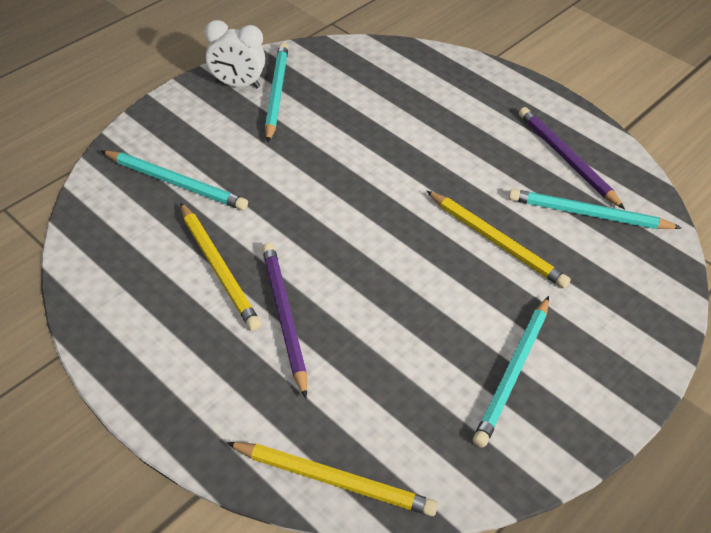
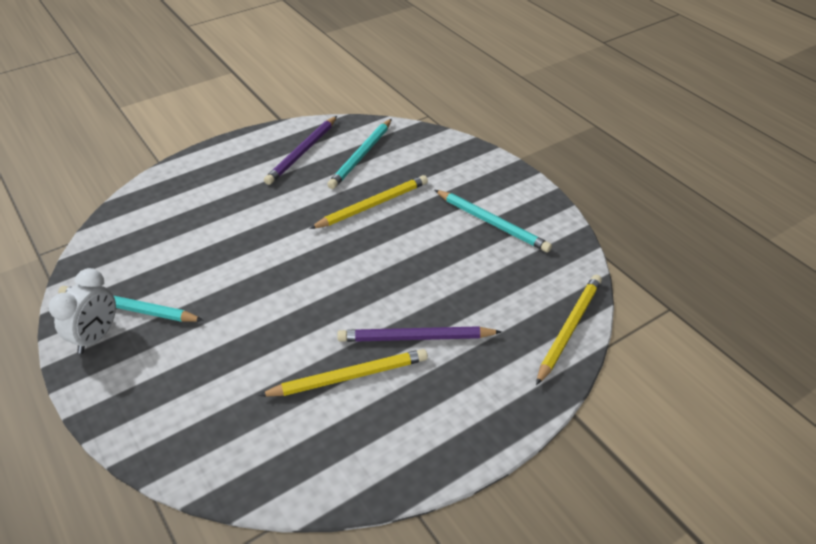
camera: 75 degrees left, 5 degrees down
(175, 183) = (223, 401): turquoise pencil -> none
(567, 159) = (302, 152): purple pencil -> purple pencil turned 45 degrees counterclockwise

